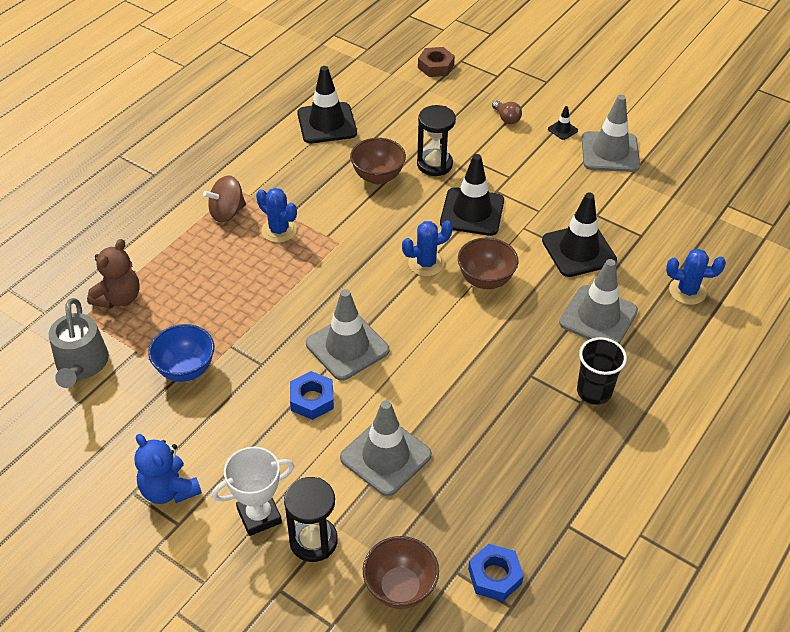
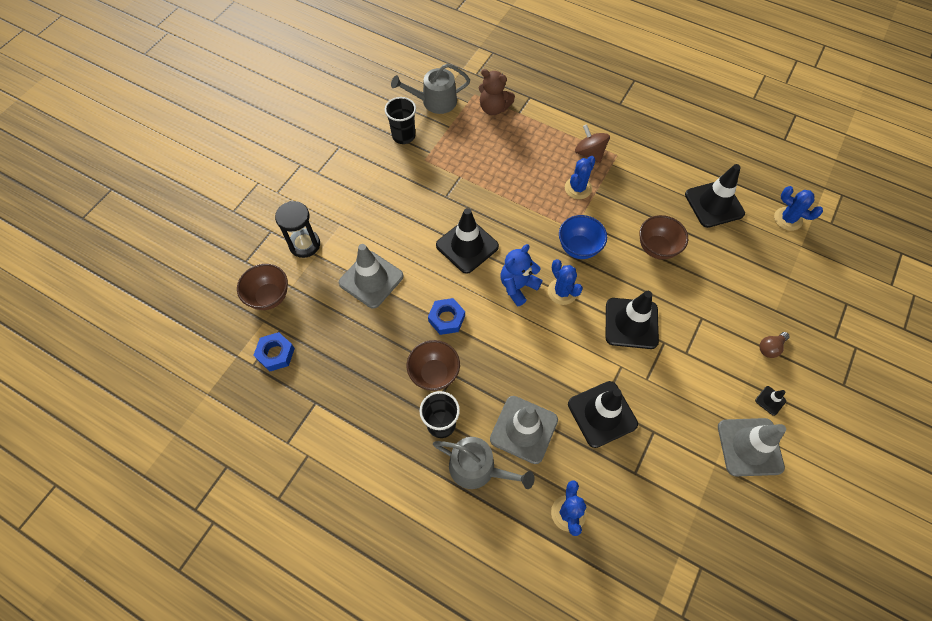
camera: 85 degrees right, 15 degrees up
(137, 407) = (403, 136): none -> black cup
(169, 490) = (341, 164): blue teddy bear -> blue teddy bear (518, 286)
(186, 369) = (436, 155): blue bowl -> blue bowl (579, 248)
(259, 516) = (323, 213): white trophy -> none
(312, 399) = (417, 230): blue nut -> blue nut (446, 319)
(347, 347) = (467, 246): grey traffic cone -> black traffic cone
(356, 76) = (788, 219): none -> blue cactus
(434, 164) = (685, 290): black hourglass -> none
(435, 66) = (828, 282): brown nut -> none
(485, 280) = (551, 337): brown bowl -> brown bowl (434, 374)
(645, 361) = (478, 468): none -> grey watering can

